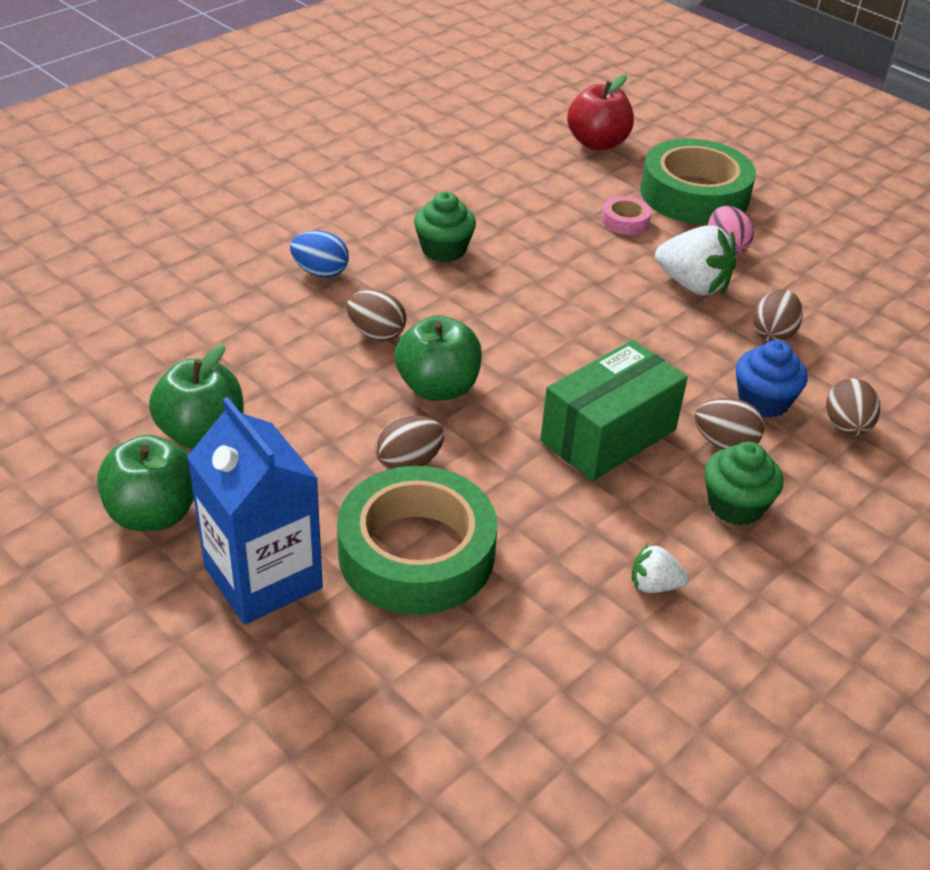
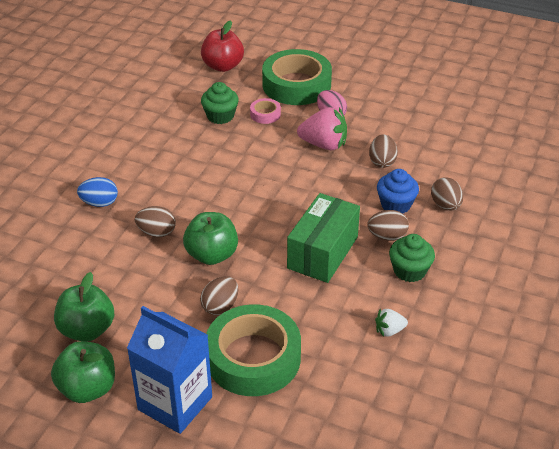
camera: 20 degrees left, 0 degrees up
(443, 249) = (167, 165): green cupcake -> green cupcake (220, 116)
(693, 285) = (324, 144): white strawberry -> pink strawberry

